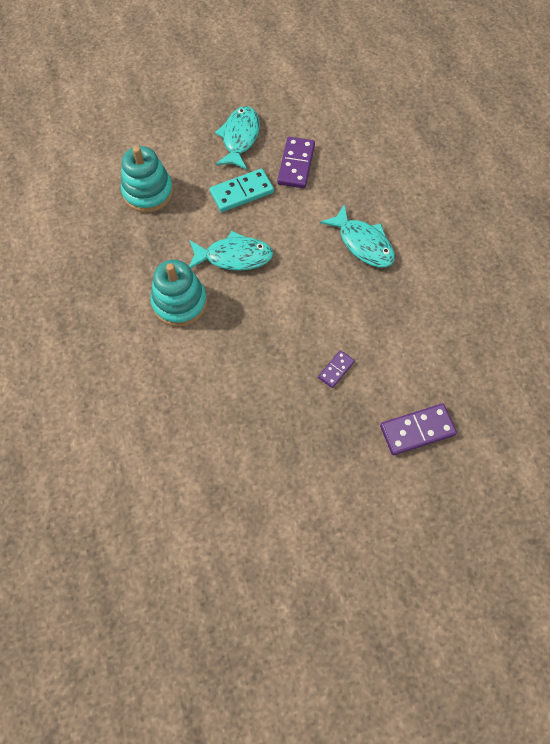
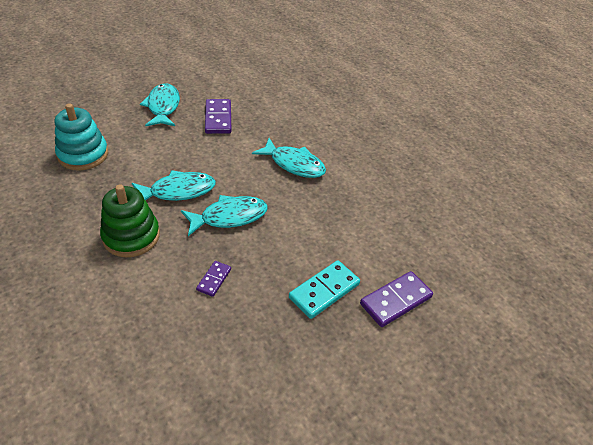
camera: 20 degrees left, 20 degrees down
(179, 302) = (131, 236): turquoise stacking toy -> green stacking toy
(241, 192) = (174, 143): turquoise domino -> turquoise domino (324, 291)
(278, 299) = (229, 217): none -> turquoise fish
(336, 370) = (302, 264): purple domino -> purple domino (214, 279)

